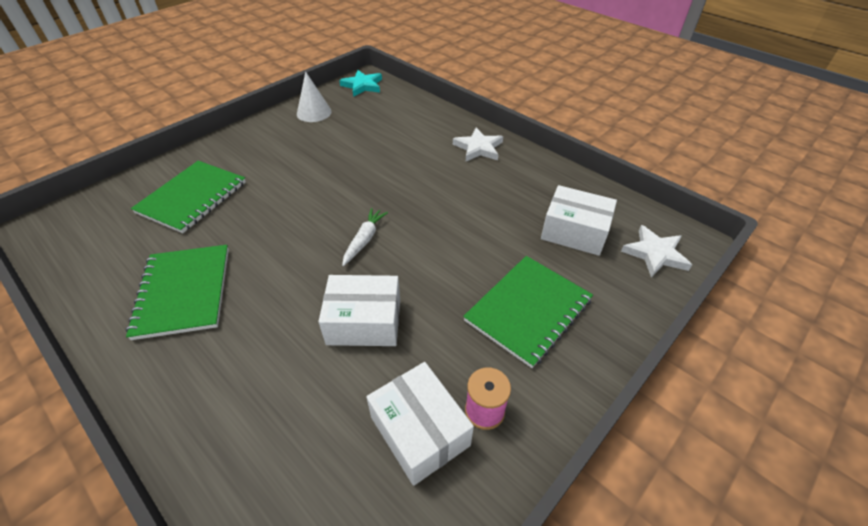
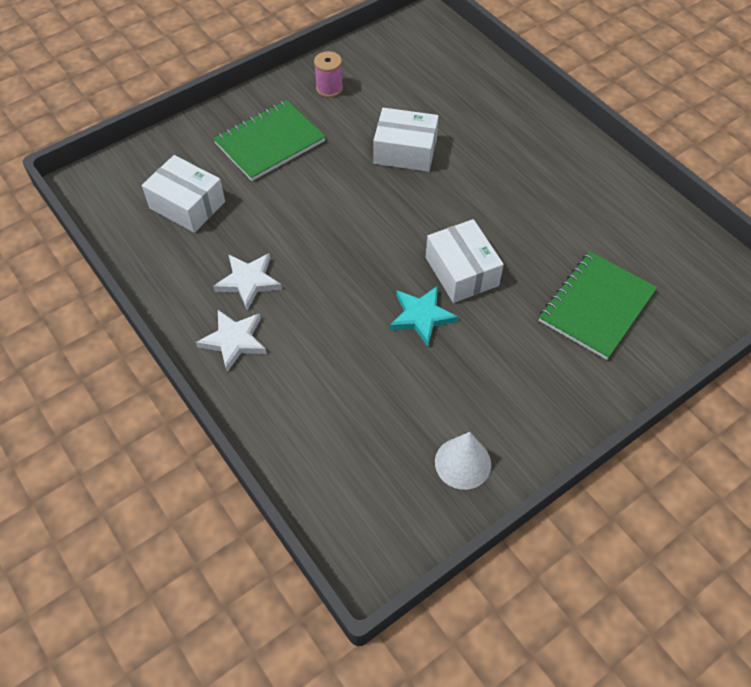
camera: 170 degrees left, 10 degrees up
(183, 292) = (563, 195): green notebook -> none
(362, 85) = (378, 537): turquoise star -> turquoise star (421, 316)
(364, 240) = (399, 224): white carrot -> none
(419, 431) = (374, 84): white box -> white box (461, 271)
(655, 253) = (128, 173): white star -> white star (248, 281)

